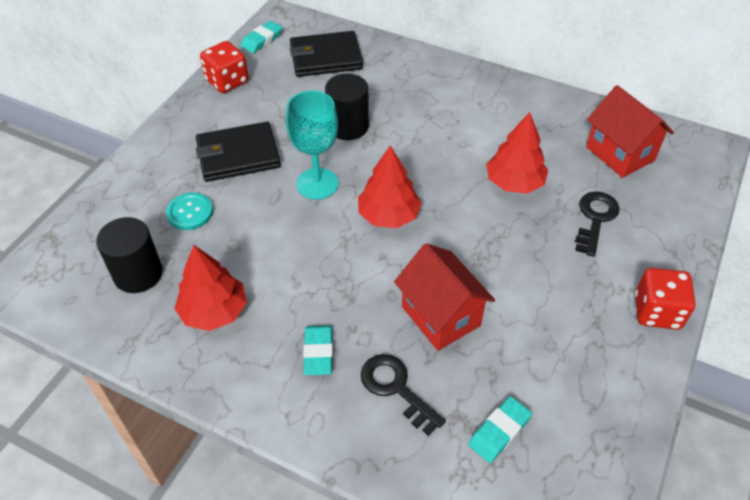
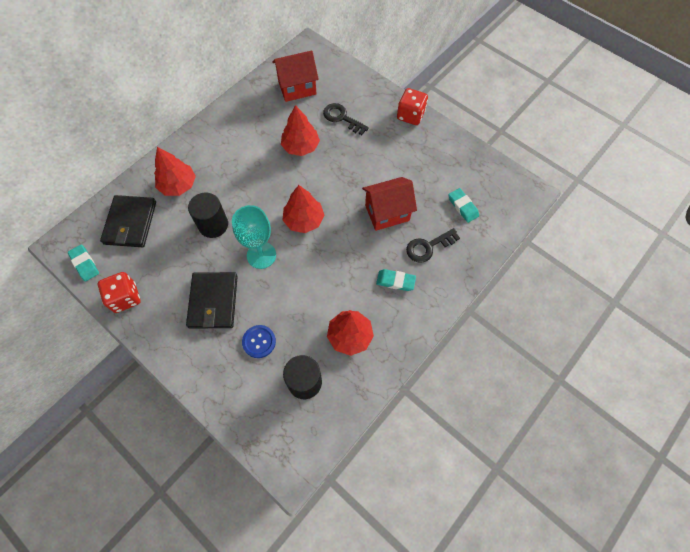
camera: 75 degrees left, 15 degrees up
(190, 212) = (259, 341): turquoise button -> blue button
(394, 81) = (178, 185): none -> red tree

